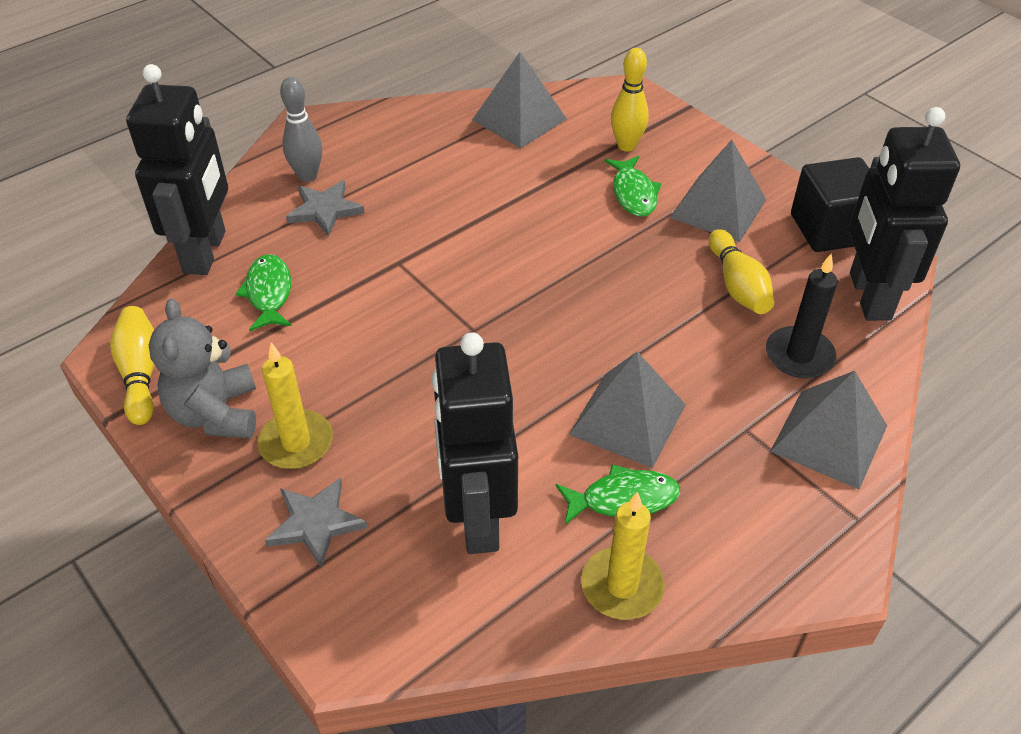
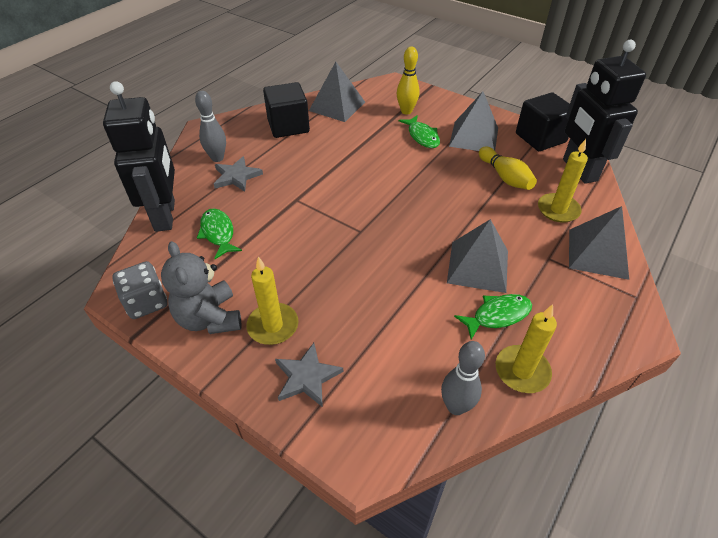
camera: 15 degrees left, 0 degrees up
(141, 373) = (146, 302): yellow bowling pin -> grey dice
(431, 141) = (288, 126): none -> black cube
(477, 518) = (412, 348): black robot -> none
(503, 612) = (456, 406): none -> grey bowling pin
(799, 355) = (558, 210): black candle -> yellow candle

